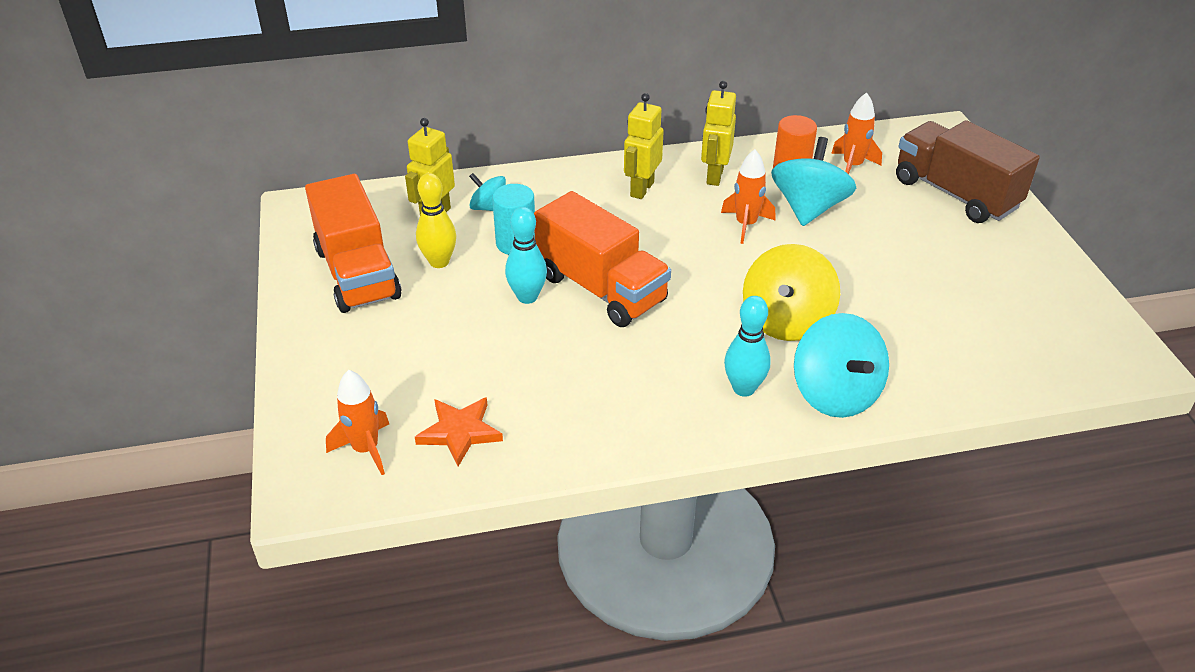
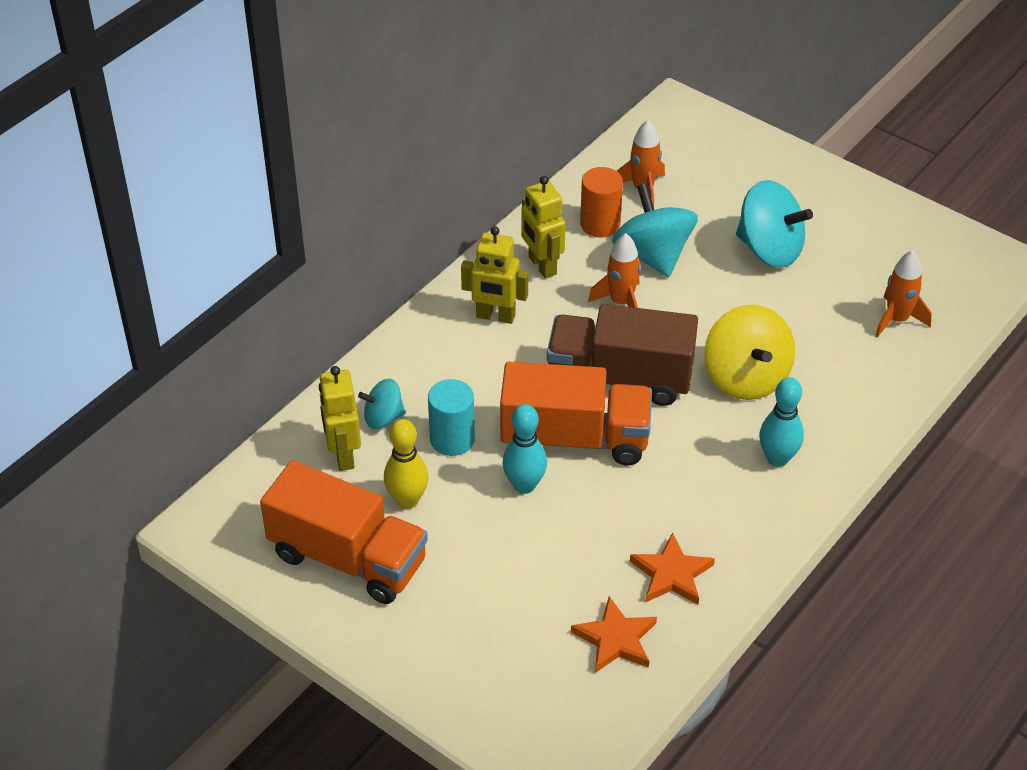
camera: 40 degrees left, 5 degrees up
(366, 449) = (562, 704): orange rocket -> orange rocket (897, 319)
(557, 416) = (671, 574): none -> orange star
(641, 189) = (495, 316): yellow robot -> yellow robot turned 60 degrees counterclockwise
(835, 394) = (843, 420): turquoise spinning top -> turquoise spinning top (769, 249)
(955, 194) = (748, 174): brown truck -> brown truck (620, 378)

